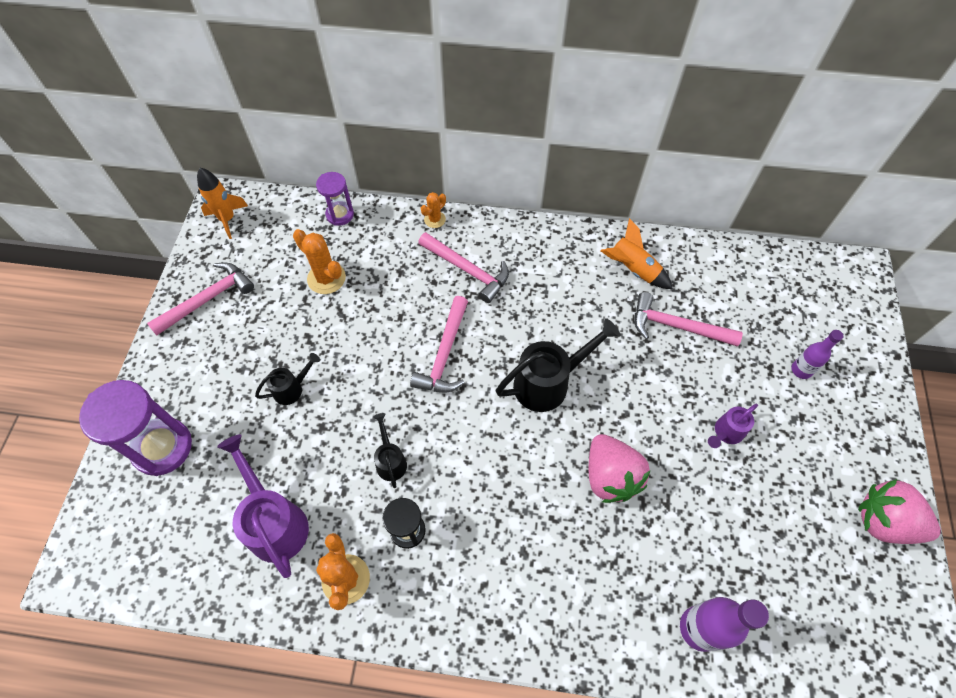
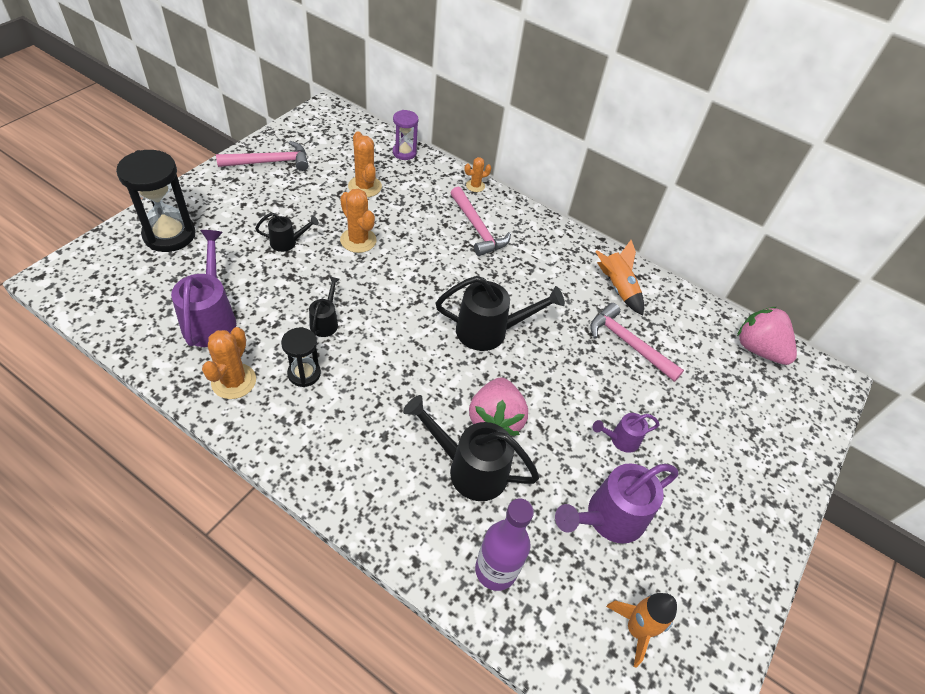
camera: 20 degrees right, 10 degrees down
(162, 447) = (169, 235): purple hourglass -> black hourglass
(227, 219) = (320, 121): orange rocket -> orange rocket (636, 629)
(361, 347) = (358, 240): none -> orange cactus
(444, 354) = (418, 274): pink hammer -> none
(619, 541) = (470, 469): none -> black watering can
(760, 519) = (608, 518): none -> purple watering can
(801, 370) = (724, 428): purple bottle -> none
(884, 521) = (729, 582): pink strawberry -> pink strawberry (758, 349)

